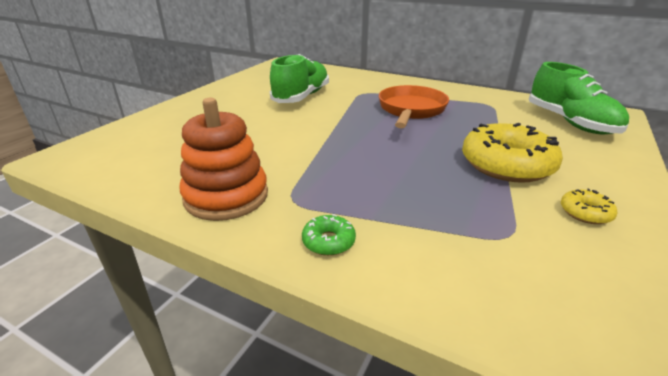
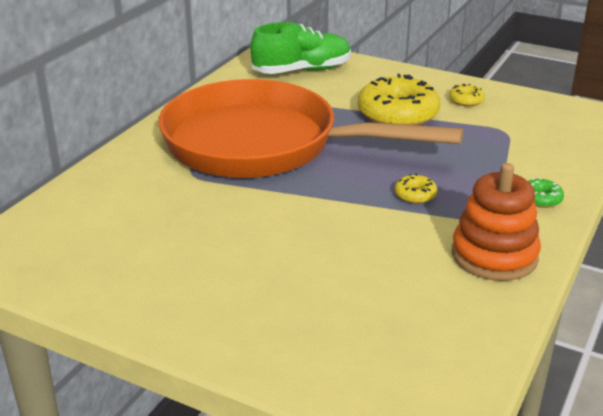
camera: 90 degrees left, 0 degrees up
(301, 97) = (200, 224): green shoe -> none
(337, 165) = (415, 195): none -> yellow donut
(411, 110) = (263, 145): orange pan -> orange pan, size x1.97

